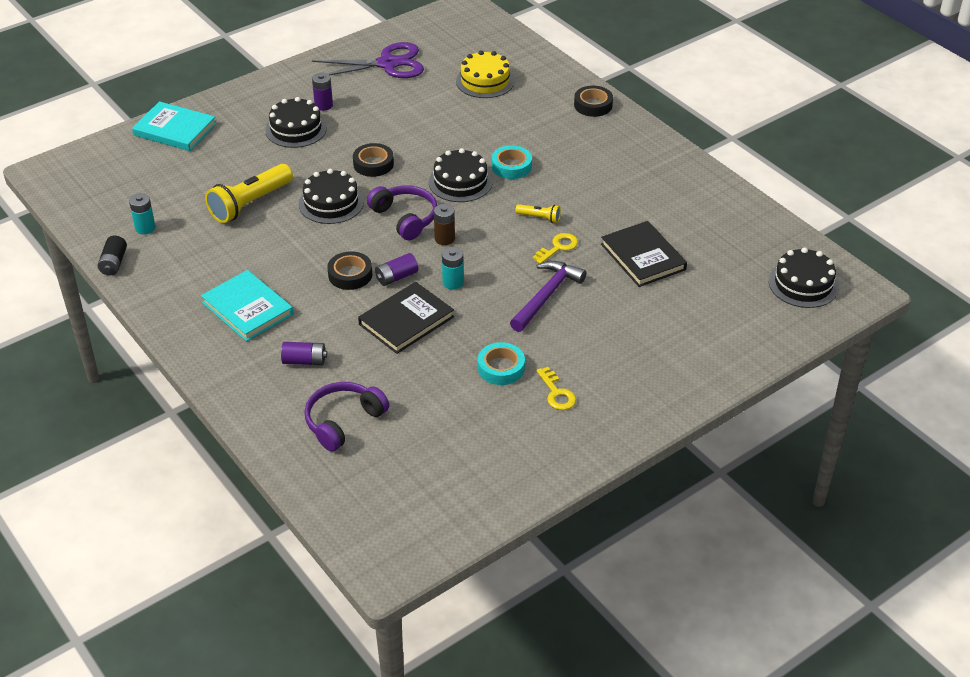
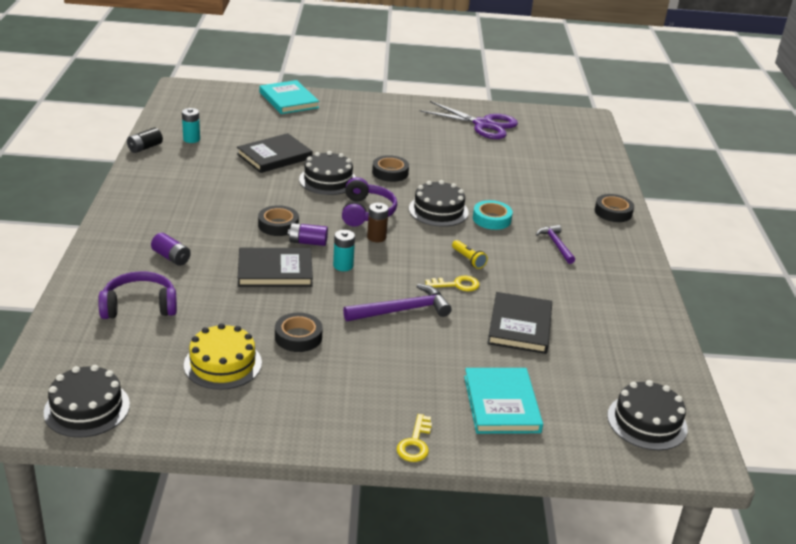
camera: 35 degrees right, 10 degrees down
(248, 308) = (183, 210): turquoise book -> turquoise book (501, 404)
(250, 203) = (274, 156): yellow flashlight -> black book
(296, 129) = (366, 132): black cake -> black cake (87, 408)
(323, 105) = (404, 128): purple battery -> none
(485, 81) = (543, 162): yellow cake -> yellow cake (223, 364)
(501, 368) = (298, 337): turquoise tape -> black tape
(556, 393) = (316, 378): yellow key -> yellow key (415, 443)
(586, 164) = (556, 244): none -> purple hammer

